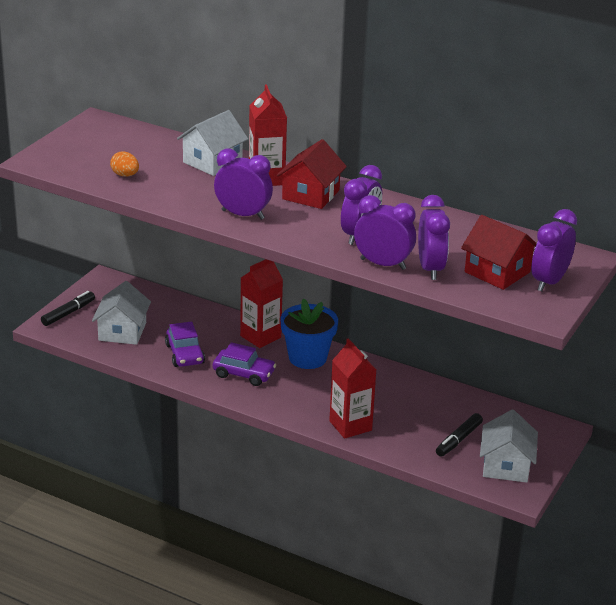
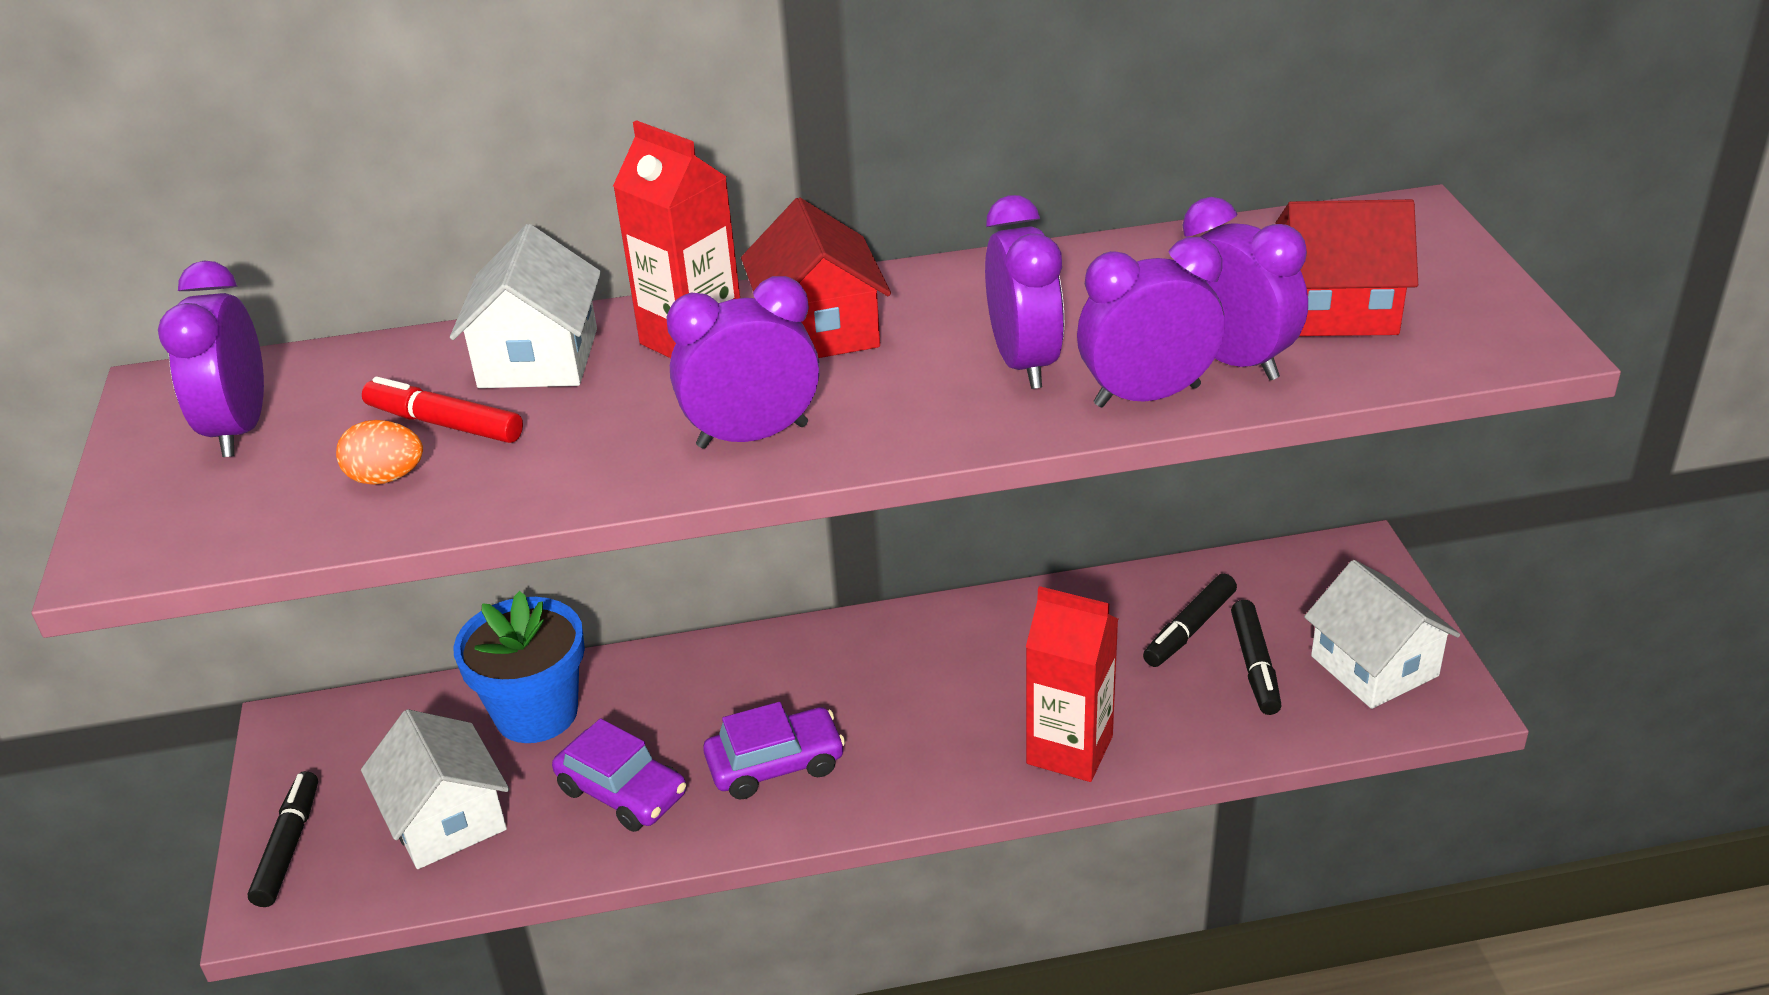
camera: 35 degrees left, 5 degrees up
(160, 168) = (444, 424): none -> red marker
(260, 336) = (720, 671): red carton -> none
(307, 358) = (846, 663): blue flower pot -> blue flower pot (536, 713)
(450, 416) = (1189, 629): none -> black marker
(549, 281) = (1434, 282): purple clock -> purple clock (239, 429)

